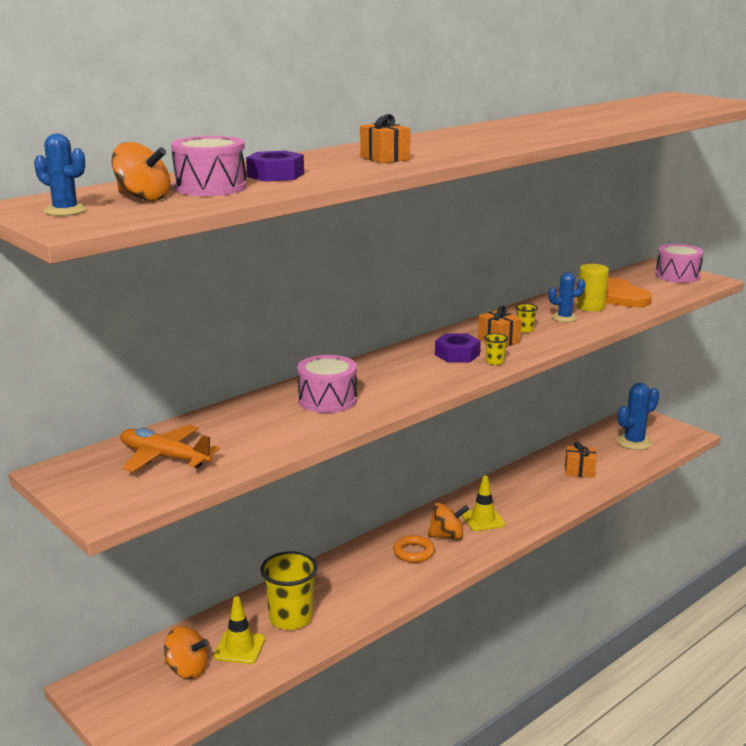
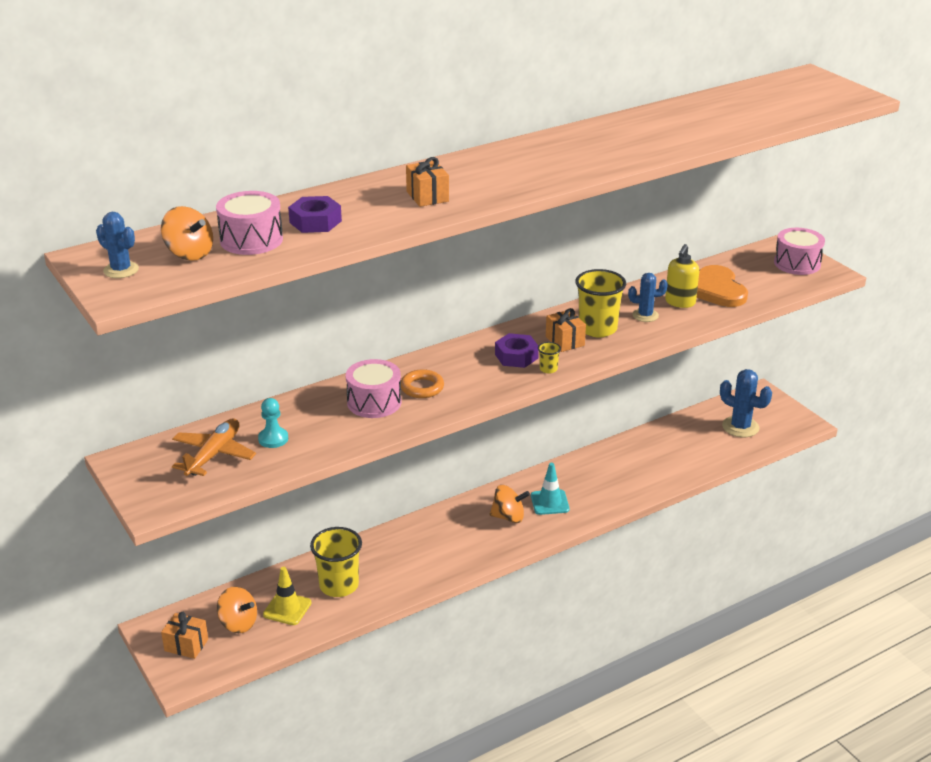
camera: 10 degrees right, 10 degrees up
(164, 457) = (214, 454): orange plane -> orange plane turned 75 degrees clockwise
(228, 438) = (273, 439): none -> turquoise pawn
(414, 552) = (471, 531): orange ring -> orange ring (422, 388)
(483, 520) = (549, 502): yellow traffic cone -> turquoise traffic cone
(525, 330) = (597, 329): yellow cup -> yellow cup, size x2.25
(579, 471) = (668, 456): orange gift -> orange gift (186, 645)
(590, 307) = (680, 302): yellow cylinder -> yellow soap dispenser
(634, 442) = (740, 427): blue cactus -> blue cactus turned 60 degrees clockwise

